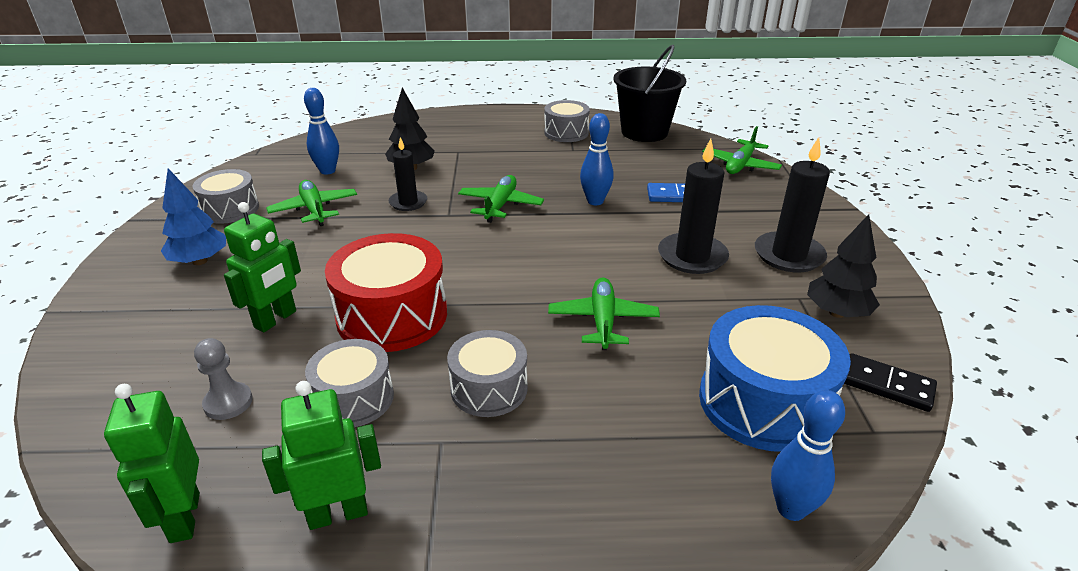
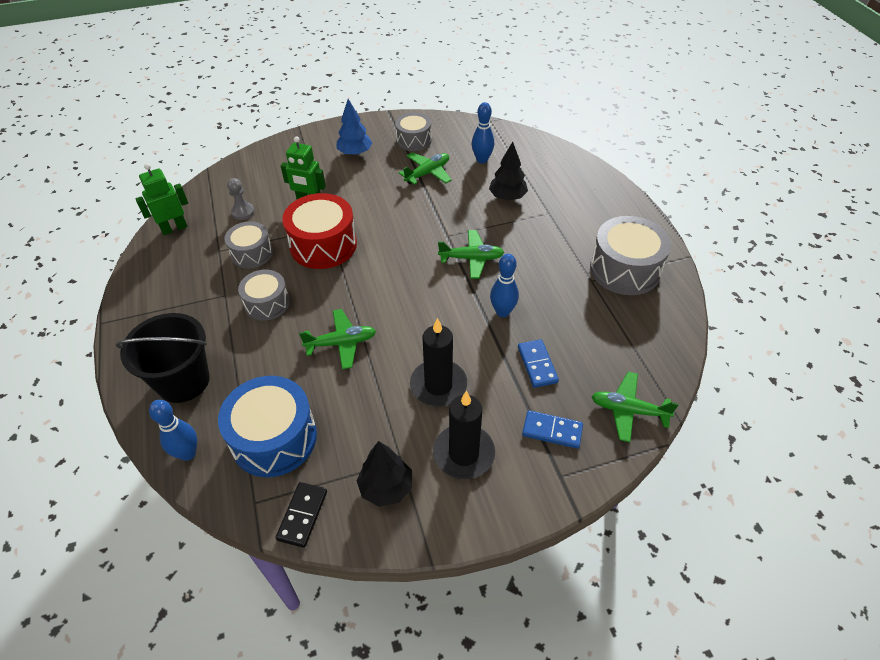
camera: 75 degrees right, 15 degrees up
(338, 513) = (178, 273): green robot -> none
(408, 202) = (455, 211): black candle -> none
(566, 133) = (625, 269): grey drum -> grey drum, size x1.62
(644, 132) = (662, 325): black bucket -> black bucket (183, 381)
(761, 203) = (552, 431): none -> blue domino

